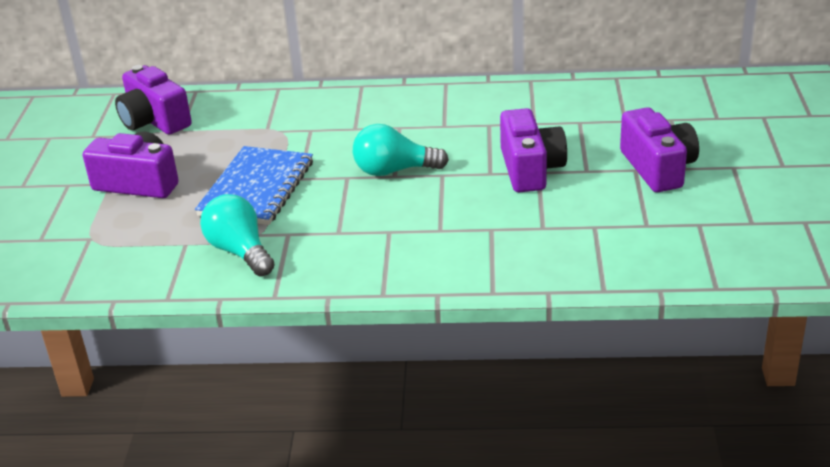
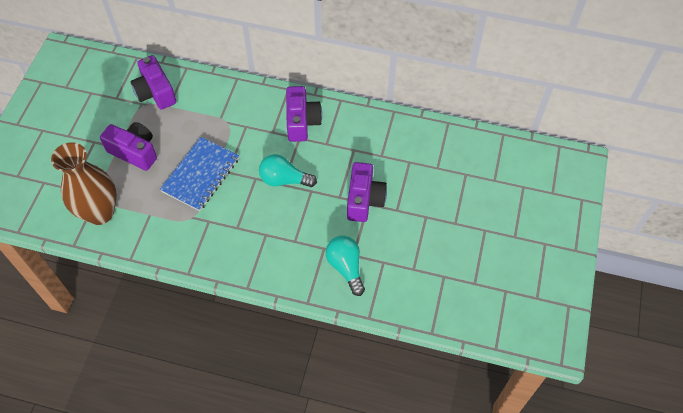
camera: 10 degrees right, 25 degrees up
(98, 256) = (100, 212): none -> brown vase
(240, 252) = (178, 230): turquoise light bulb -> turquoise light bulb (346, 267)
(658, 168) = (439, 219): purple camera -> purple camera (302, 121)

